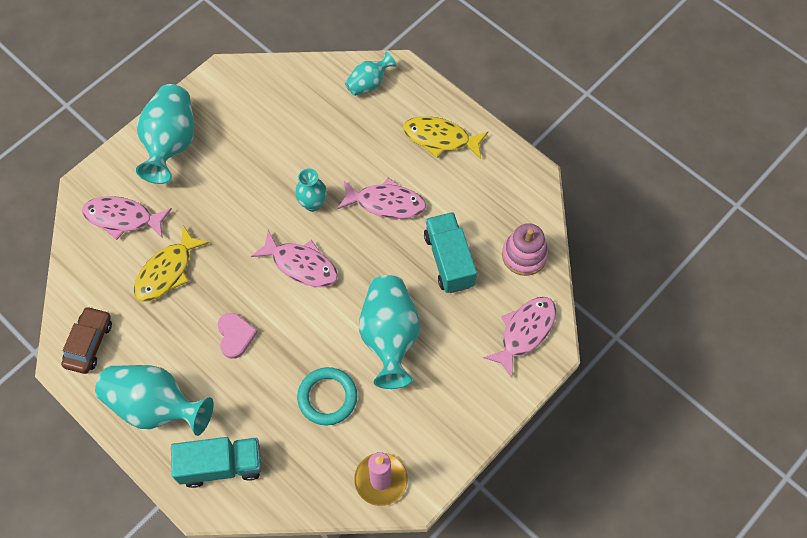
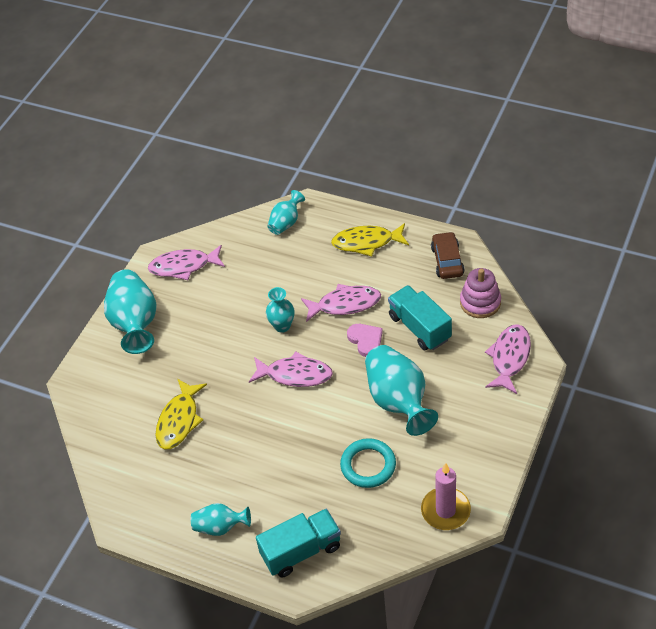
camera: 15 degrees left, 15 degrees down
(89, 343) = (135, 500): brown car -> brown car (447, 261)
(122, 218) = (119, 394): pink fish -> pink fish (183, 266)
(156, 406) = (220, 527): turquoise vase -> turquoise vase, size x0.55
(235, 336) = (264, 448): pink heart -> pink heart (365, 340)

